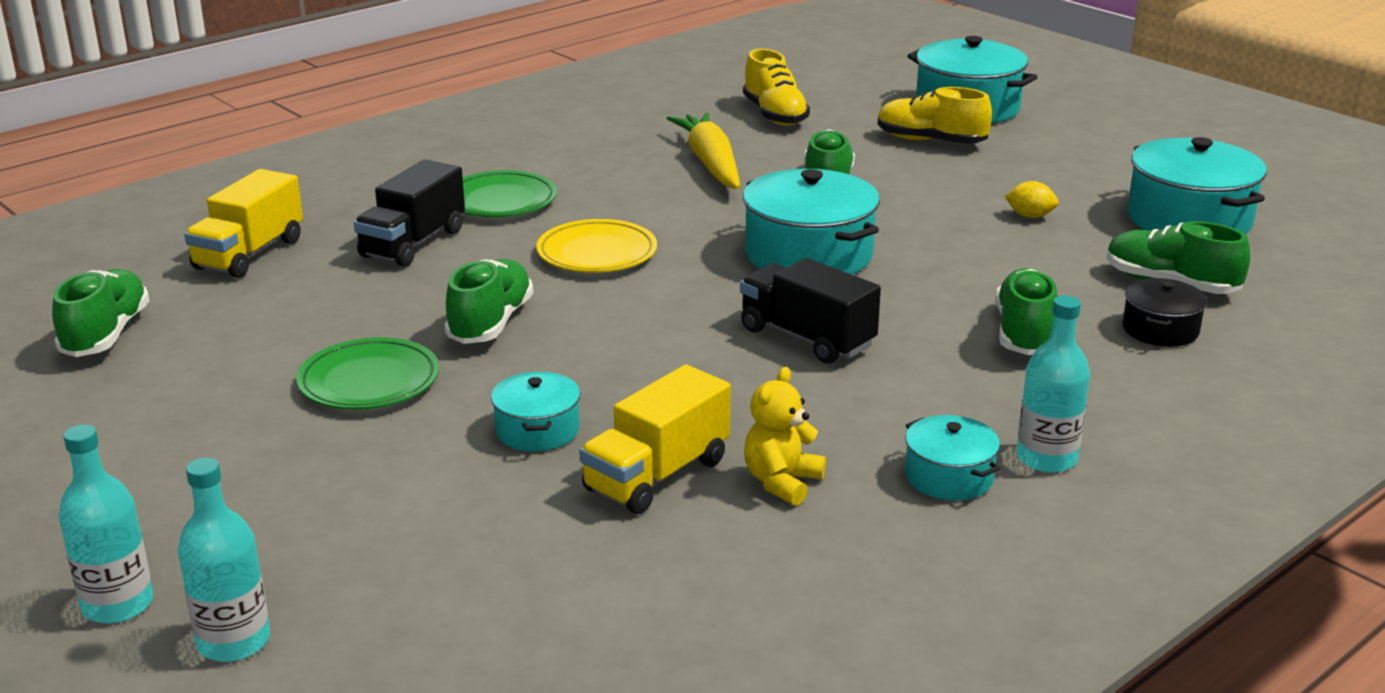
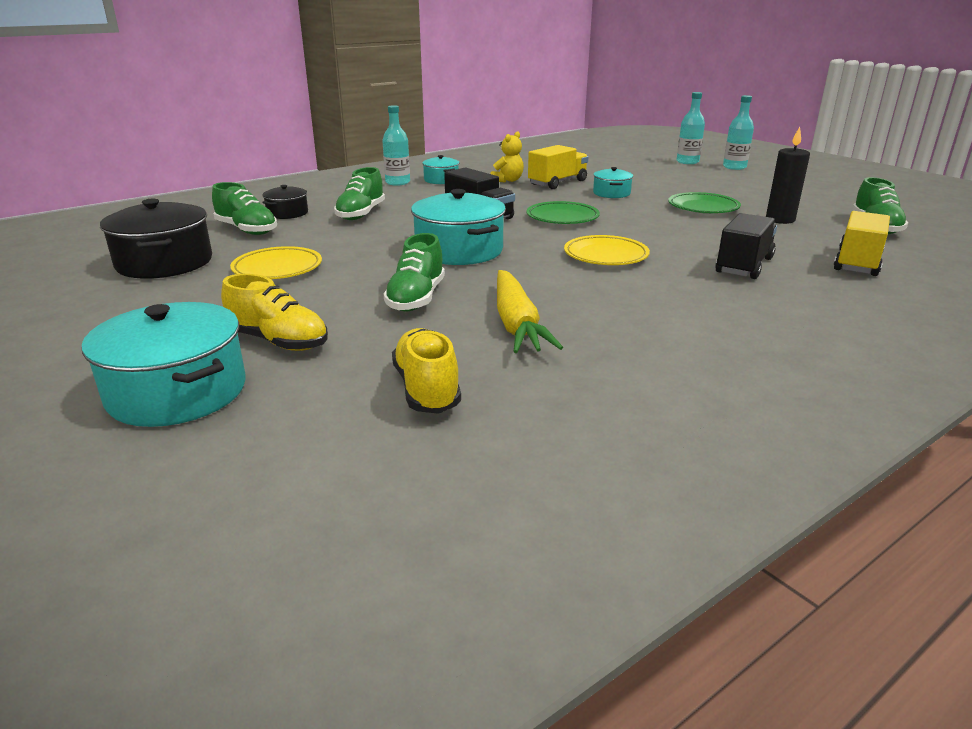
camera: 175 degrees left, 0 degrees up
(254, 349) = (780, 219): none -> black candle
(491, 323) = (656, 225): green shoe -> none
(501, 201) = (700, 294): green plate -> green plate (562, 218)
(1030, 216) = (277, 268): yellow lemon -> yellow plate
(1189, 219) = (164, 263): turquoise pot -> black pot

